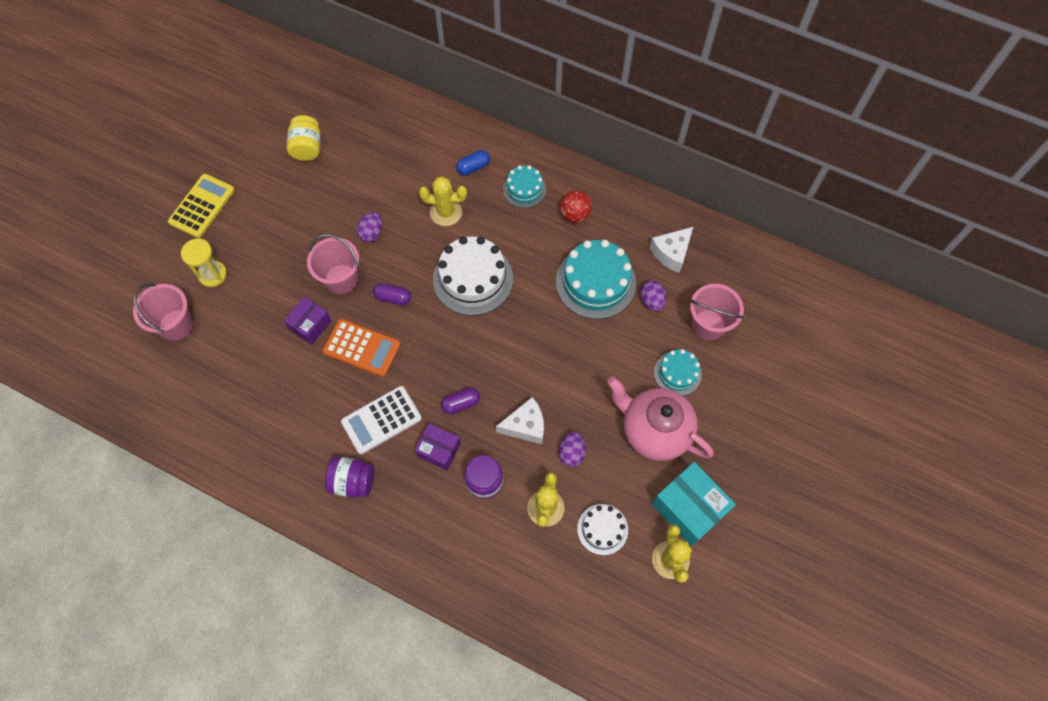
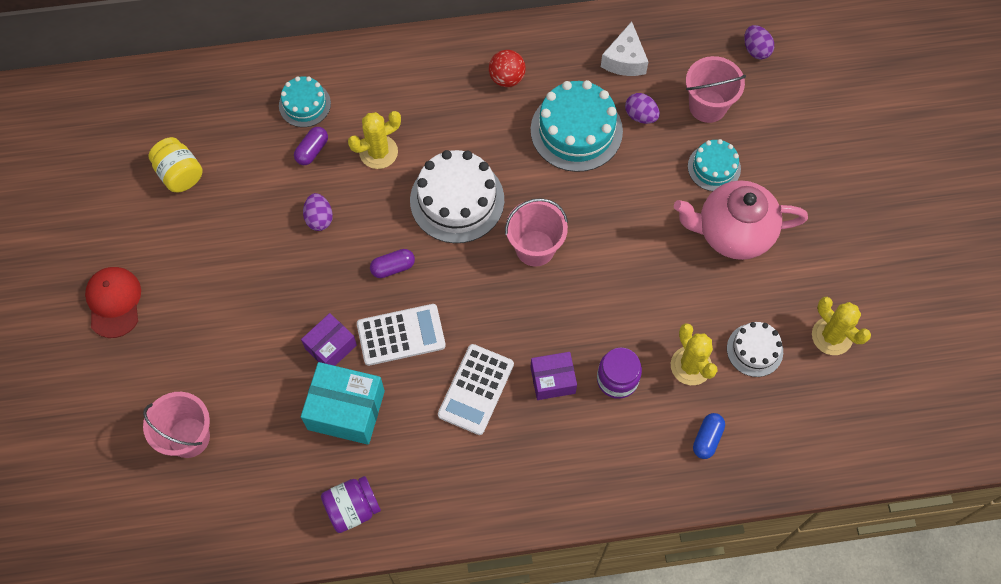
camera: 35 degrees left, 0 degrees up
(202, 206) = (114, 302): yellow calculator -> red cap
(212, 274) = (185, 363): yellow hourglass -> none
(310, 325) = (331, 347): purple box -> purple box turned 45 degrees clockwise
(341, 279) = (325, 282): pink bucket -> pink bucket (535, 248)
(353, 481) = (495, 464): purple jar -> purple jar (352, 508)
(362, 348) = (401, 335): orange calculator -> white calculator
(461, 403) = (539, 324): purple capsule -> purple capsule (312, 150)
(473, 167) = (370, 91): blue capsule -> blue capsule (707, 438)
(524, 189) = (438, 82): turquoise cake -> turquoise cake (304, 104)
(525, 426) = (615, 305): white cheese -> none
(571, 453) = (675, 301): purple egg -> purple egg (756, 50)
(689, 508) = (813, 281): turquoise box -> turquoise box (346, 410)

